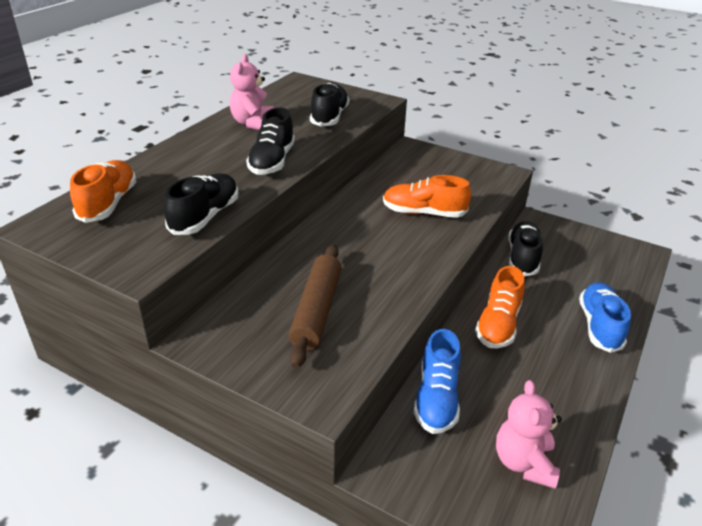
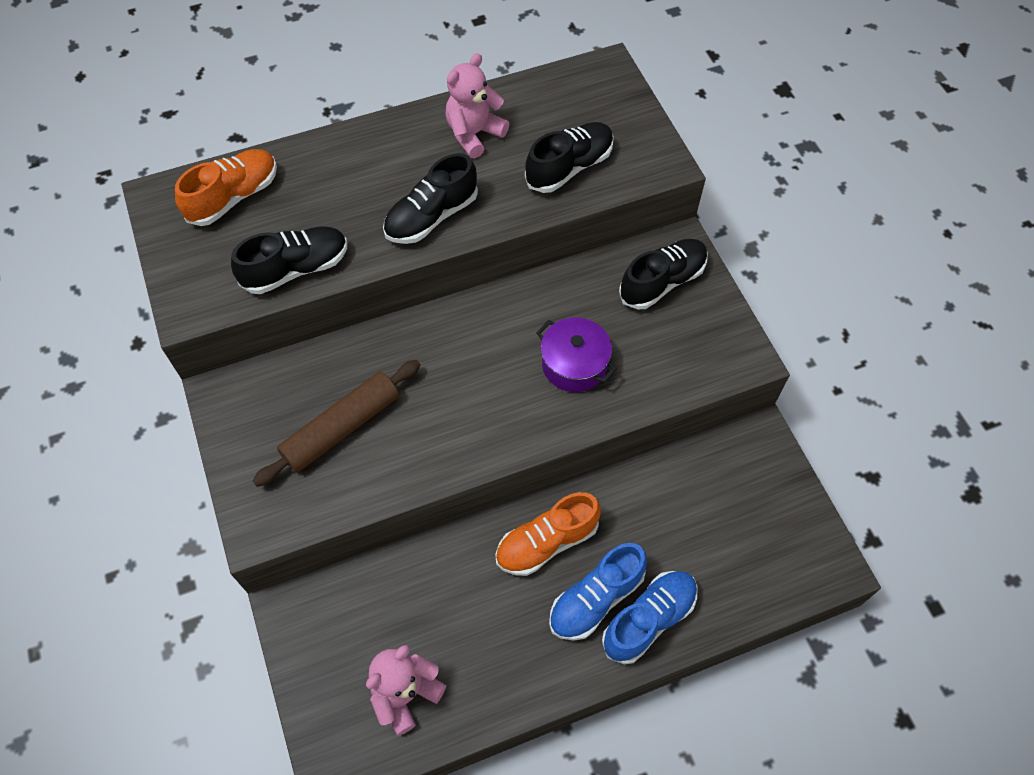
camera: 40 degrees right, 25 degrees up
(423, 213) = (574, 364): orange shoe -> purple pot
(436, 398) = (401, 578): blue shoe -> blue shoe (595, 599)
(522, 258) = (675, 477): black shoe -> black shoe (662, 282)

